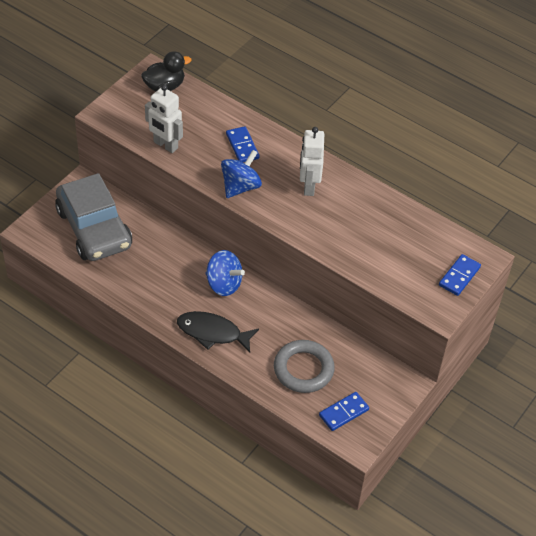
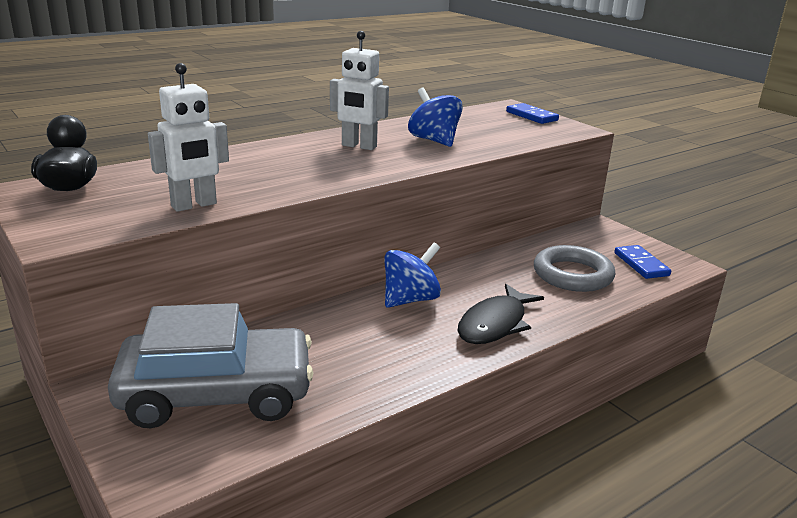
camera: 70 degrees left, 25 degrees down
(240, 186) = (327, 176): blue spinning top -> blue spinning top (434, 140)
(242, 146) = (254, 164): blue domino -> none

